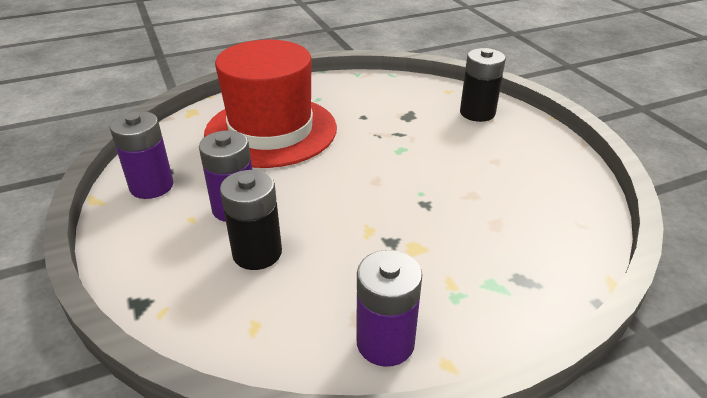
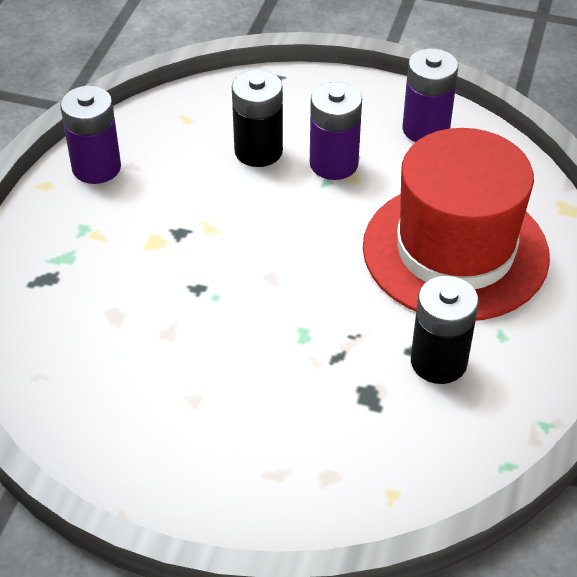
camera: 130 degrees right, 10 degrees up
(477, 113) = (302, 474): black battery -> black battery (438, 362)

